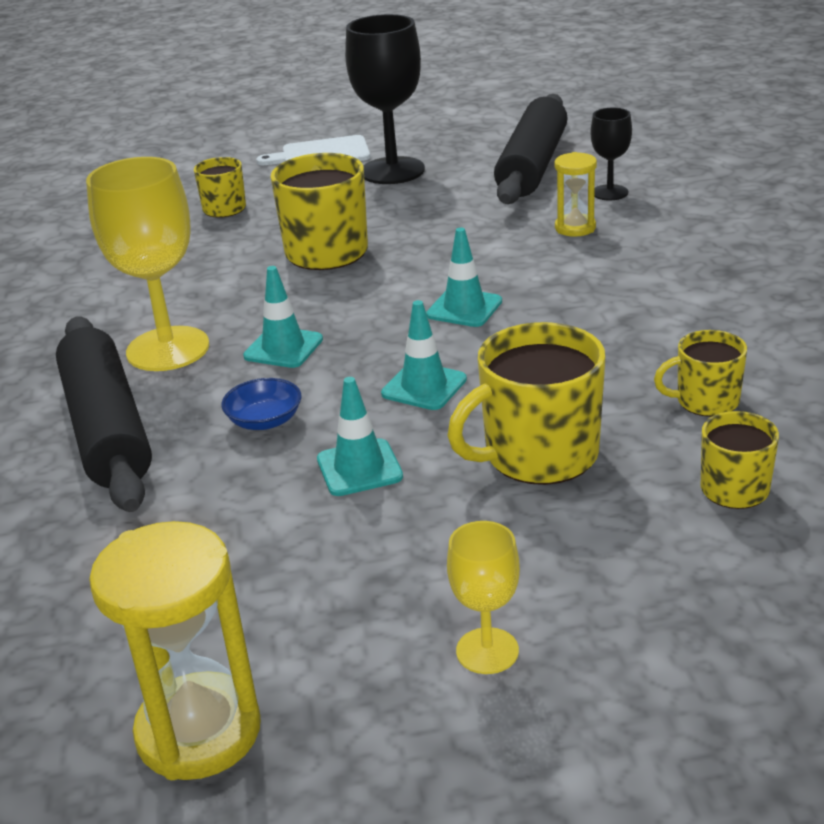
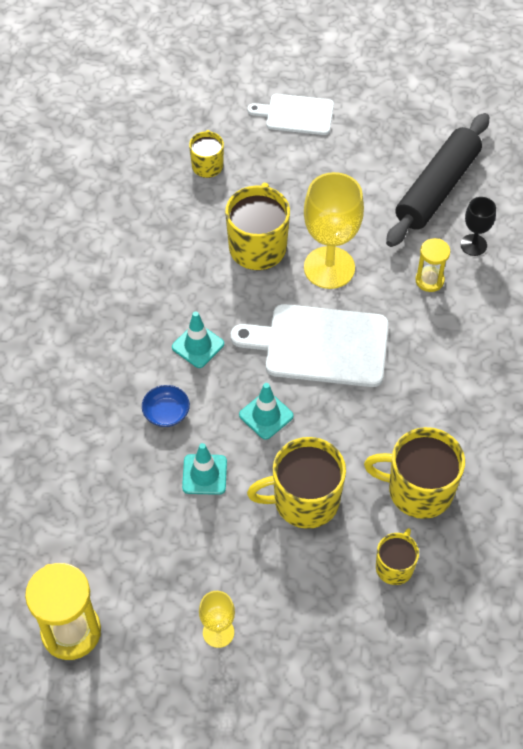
camera: 15 degrees right, 25 degrees up
(106, 429) = (77, 387): black rolling pin -> none
(168, 349) = (130, 320): yellow goblet -> yellow goblet (329, 267)
(392, 171) = (337, 158): black goblet -> none
(464, 308) = (320, 345): turquoise traffic cone -> white cutting board
(706, 401) = (418, 490): yellow mug -> yellow mug, size x1.76

